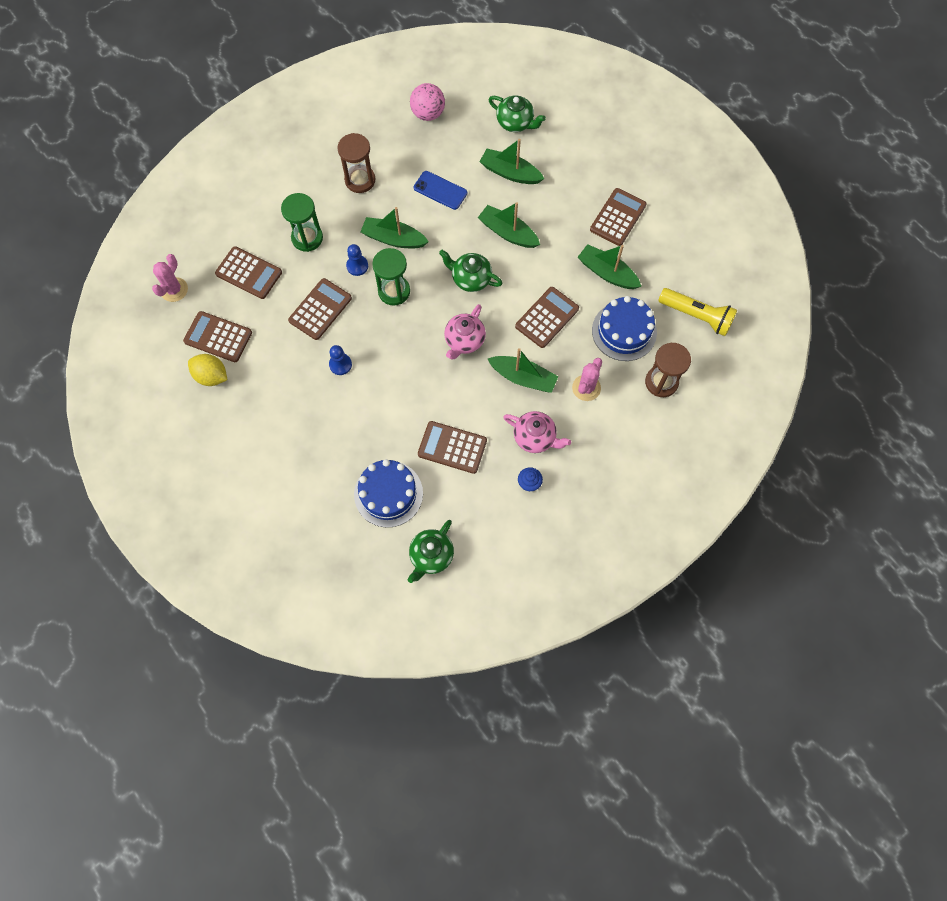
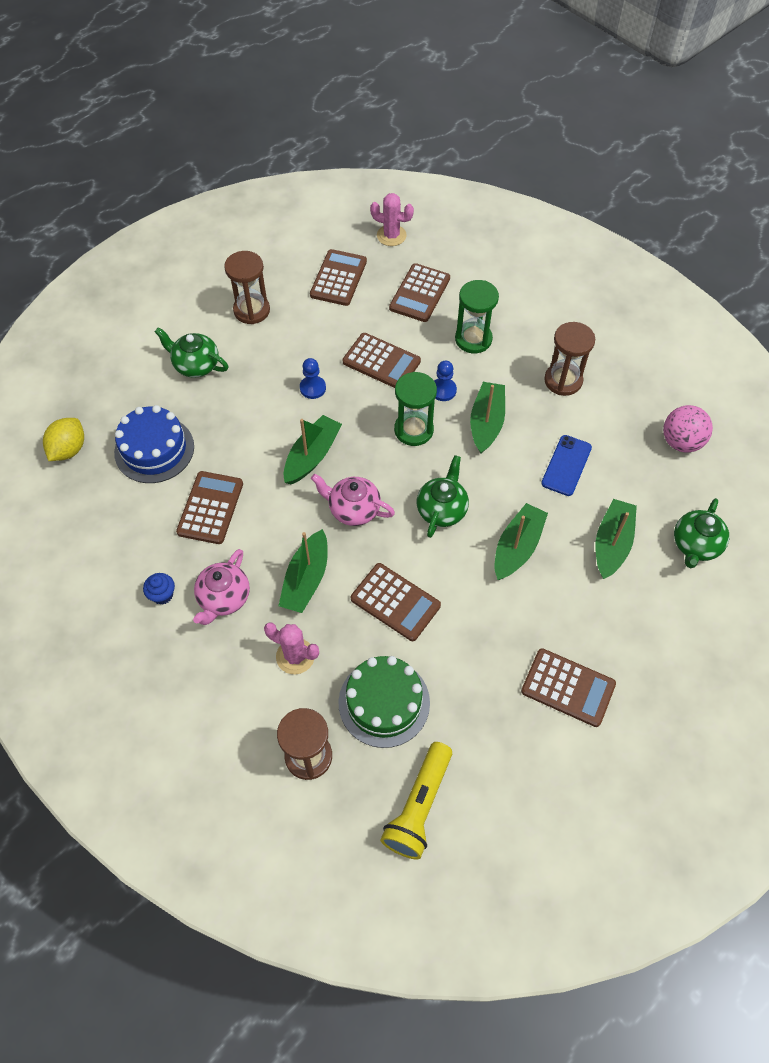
camera: 85 degrees right, 10 degrees down
(211, 376) = (292, 279): yellow lemon -> yellow lemon (69, 449)
(243, 412) = (251, 310): none -> brown hourglass
(431, 556) = (77, 498): green teapot -> green teapot (196, 365)
(607, 273) = (474, 676): green boat -> green boat (312, 456)
(624, 331) = (384, 702): blue cake -> green cake

